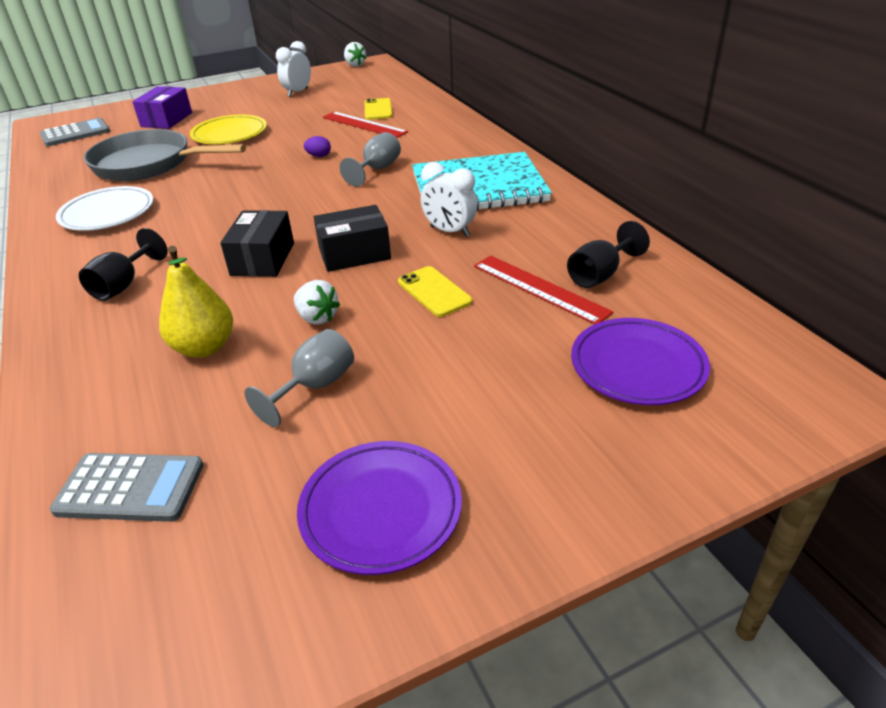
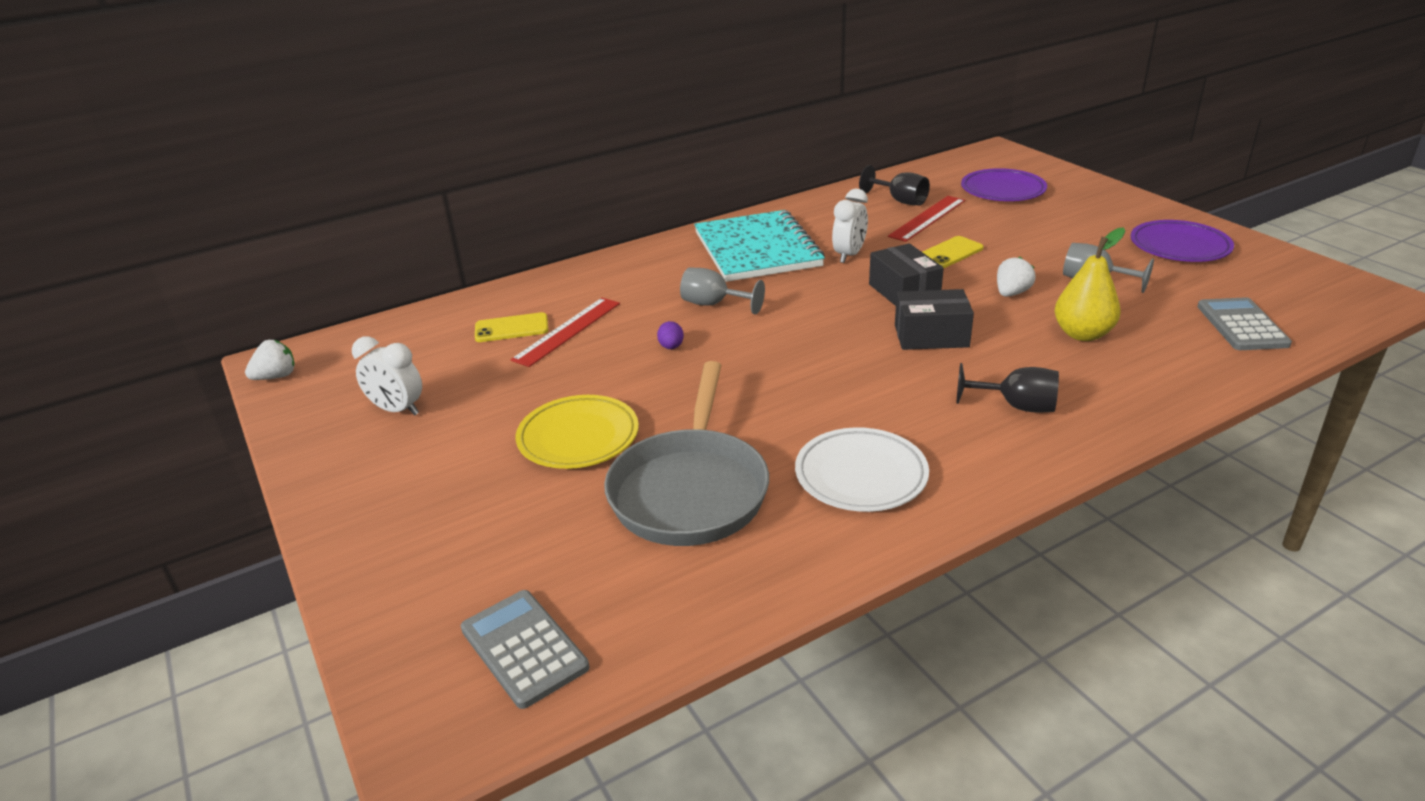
camera: 95 degrees left, 5 degrees down
(167, 120) = (483, 532): purple box -> none

